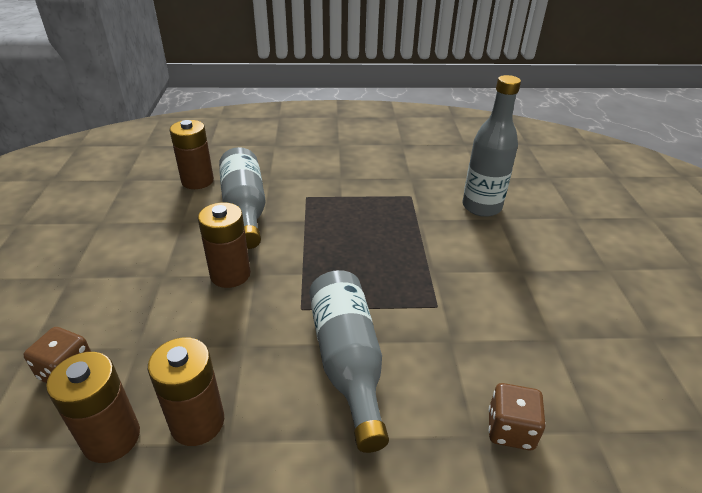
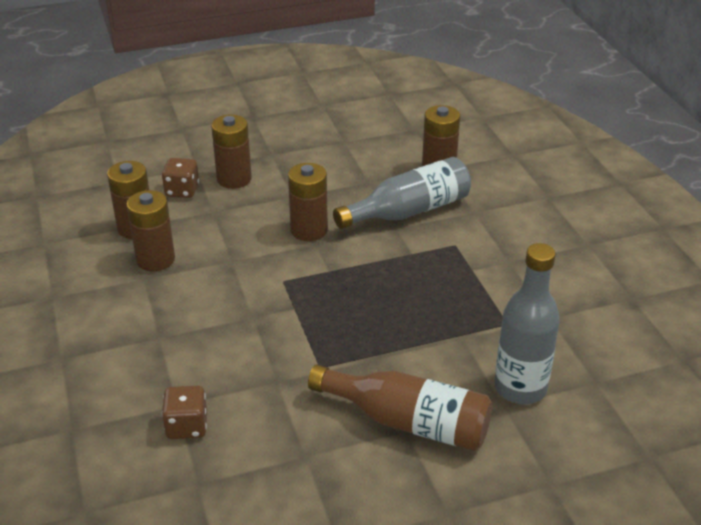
camera: 75 degrees right, 0 degrees up
(89, 317) = (234, 179): none -> brown battery
(347, 361) = (232, 320): grey bottle -> none
(513, 267) = (408, 422): none -> brown bottle

